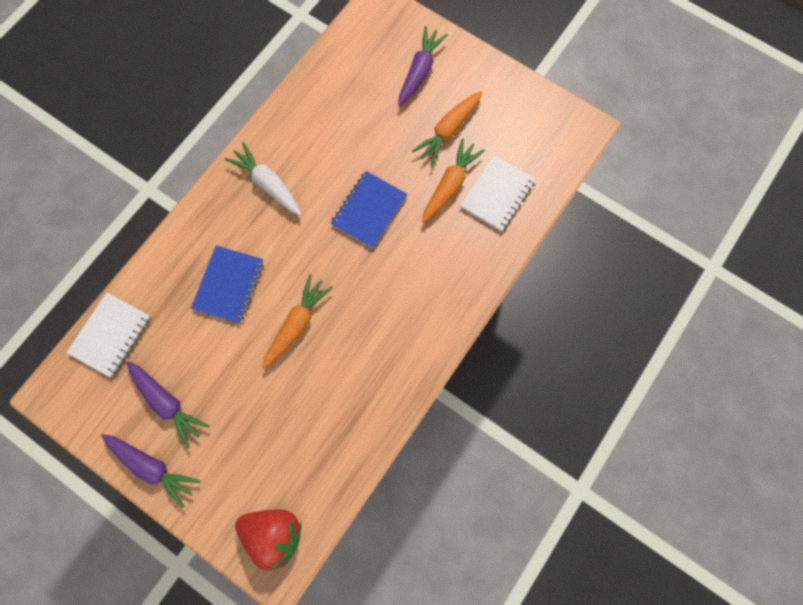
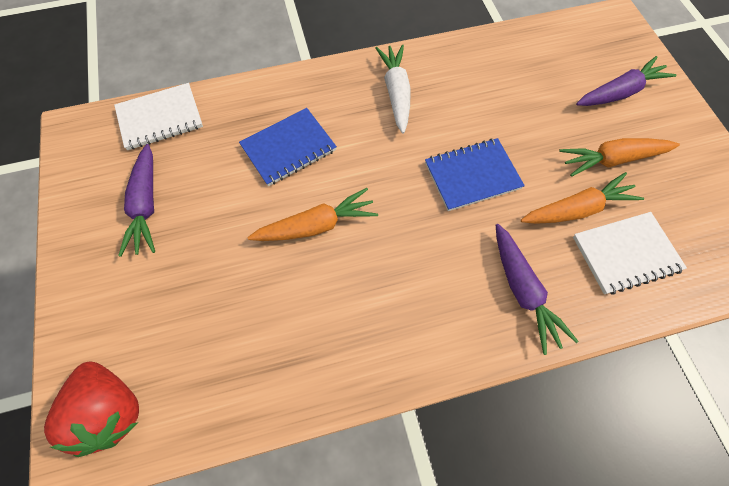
camera: 40 degrees right, 10 degrees down
(152, 467) = (80, 250): purple carrot -> purple carrot (522, 291)

